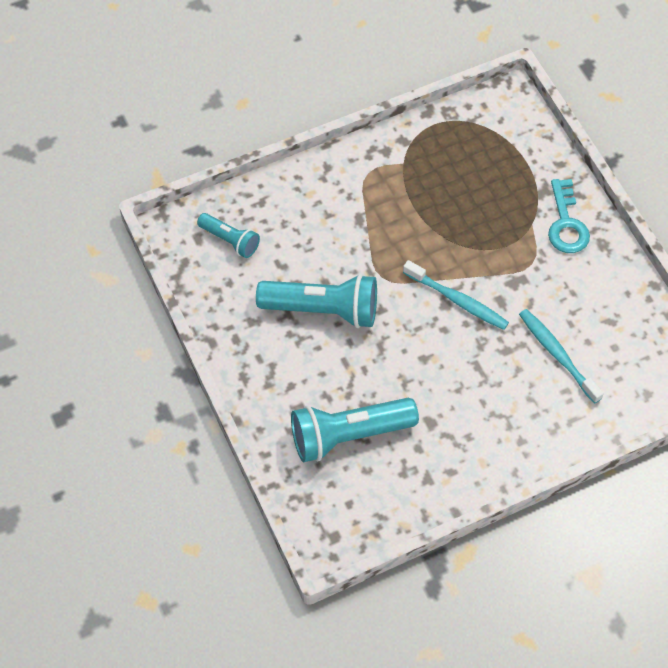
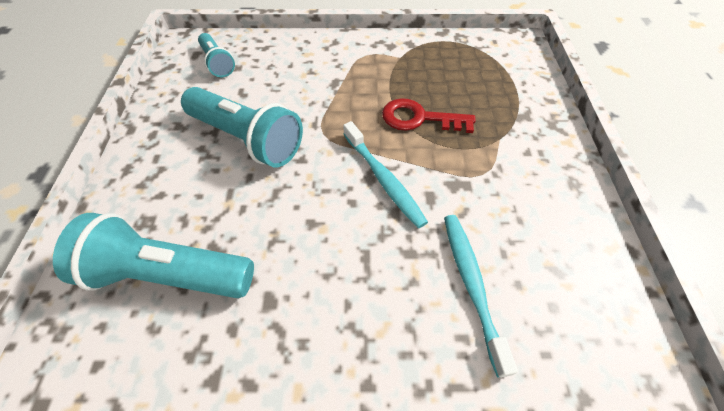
camera: 25 degrees right, 5 degrees down
(457, 229) = (419, 118): none -> red key
(566, 223) = (538, 150): turquoise key -> none

